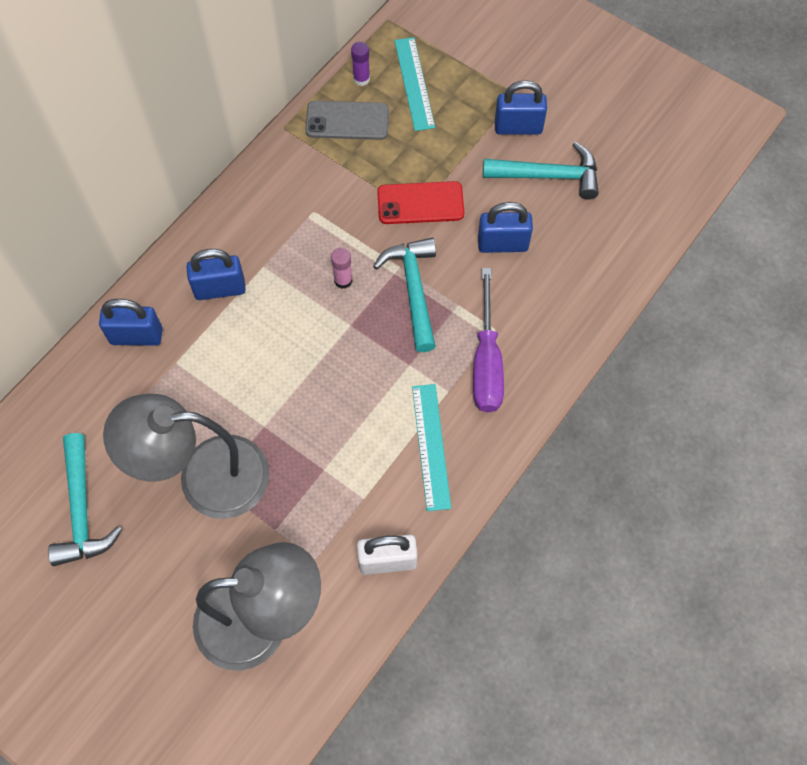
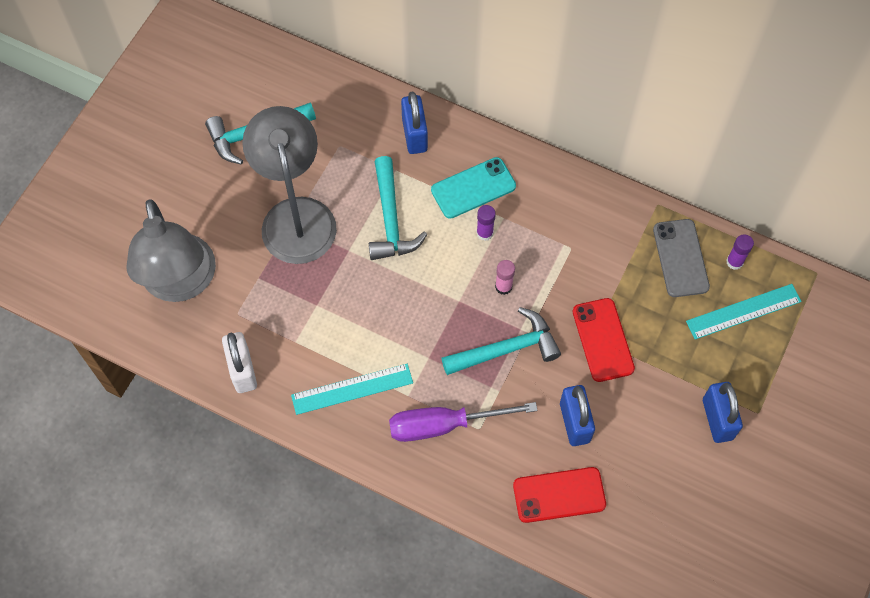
camera: 80 degrees right, 0 degrees up
(220, 289) = (473, 188): blue padlock -> turquoise phone
(276, 287) = (484, 233): none -> purple glue stick
(549, 176) = (665, 457): turquoise hammer -> turquoise hammer (391, 220)
(574, 271) = (559, 495): none -> red phone

